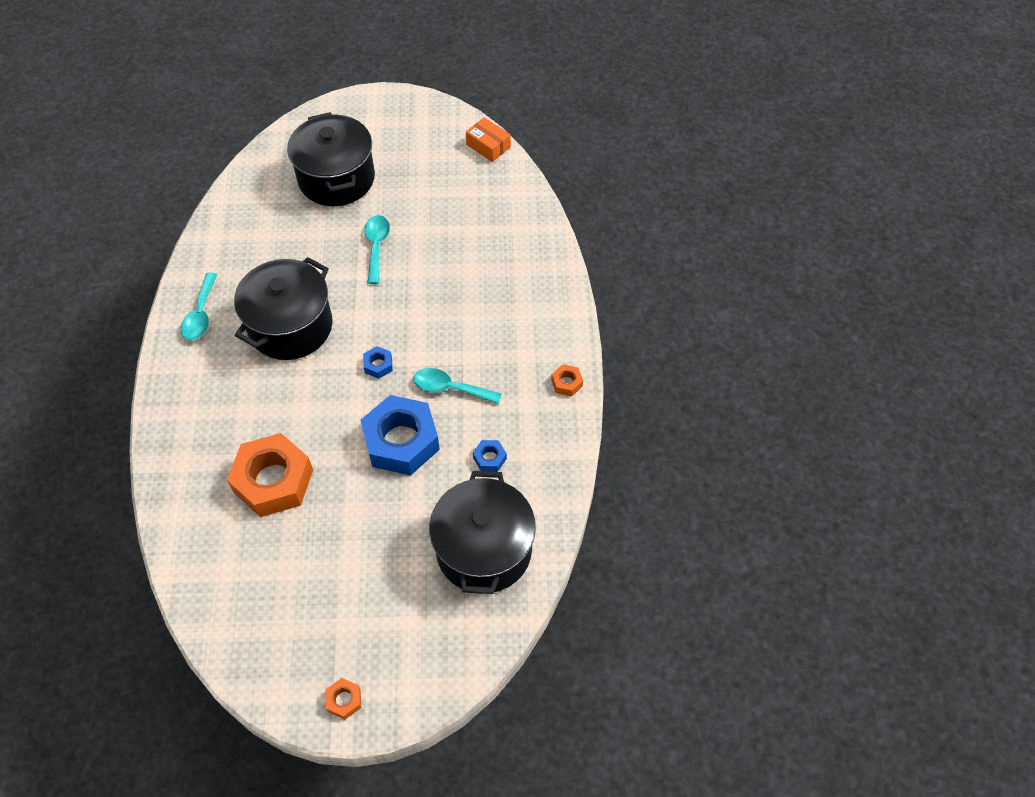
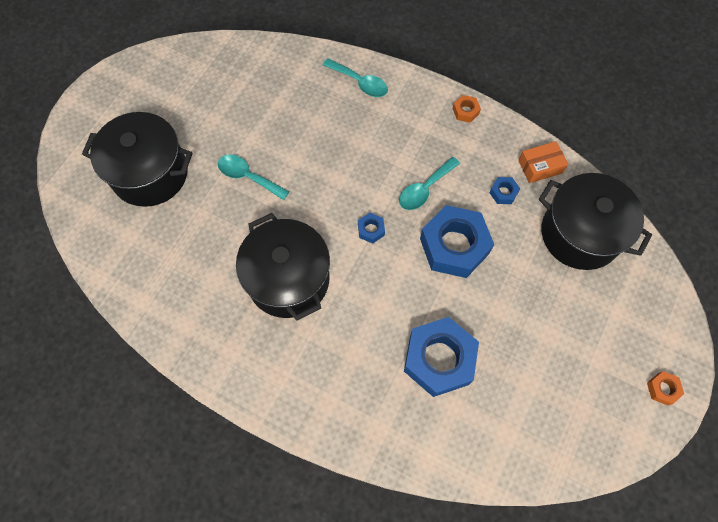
camera: 60 degrees left, 10 degrees up
(201, 314) = (225, 349): turquoise spoon -> turquoise spoon (360, 83)
(273, 481) = (439, 359): orange nut -> blue nut
(488, 146) = (201, 50): orange box -> orange box (540, 167)

